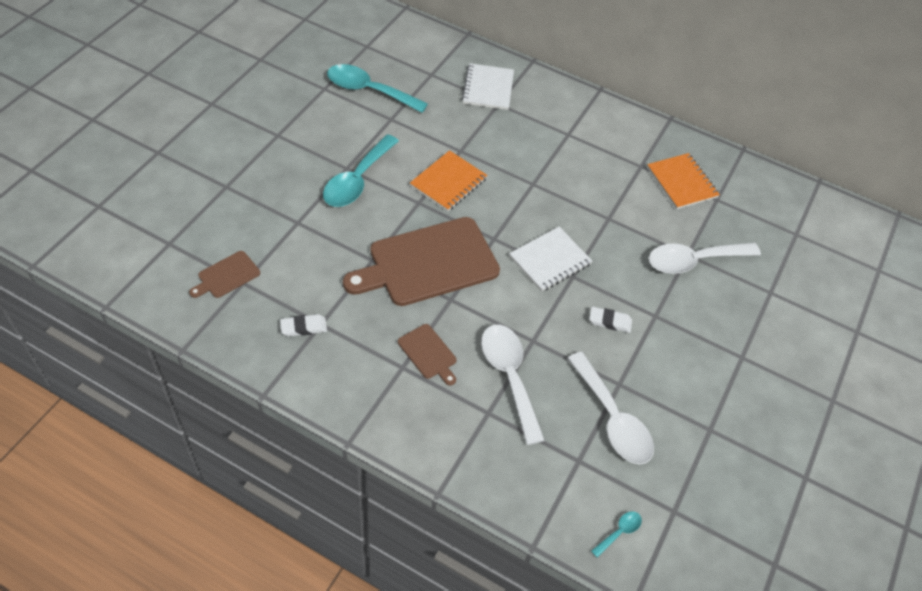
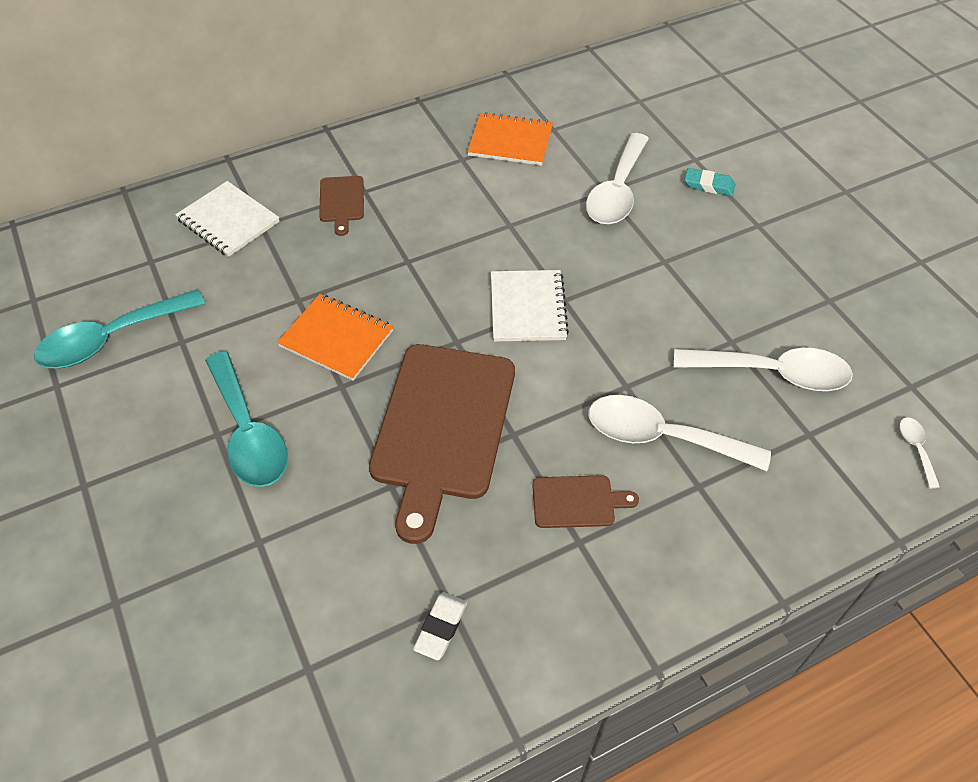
camera: 50 degrees left, 0 degrees up
(226, 276) = (279, 686): brown cutting board -> brown cutting board (341, 202)
(448, 182) = (336, 338): orange notebook -> orange notebook turned 45 degrees counterclockwise
(610, 321) = (646, 303): white eraser -> none
(619, 532) = (916, 449): turquoise spoon -> white spoon
(752, 311) = (709, 185): none -> turquoise eraser

